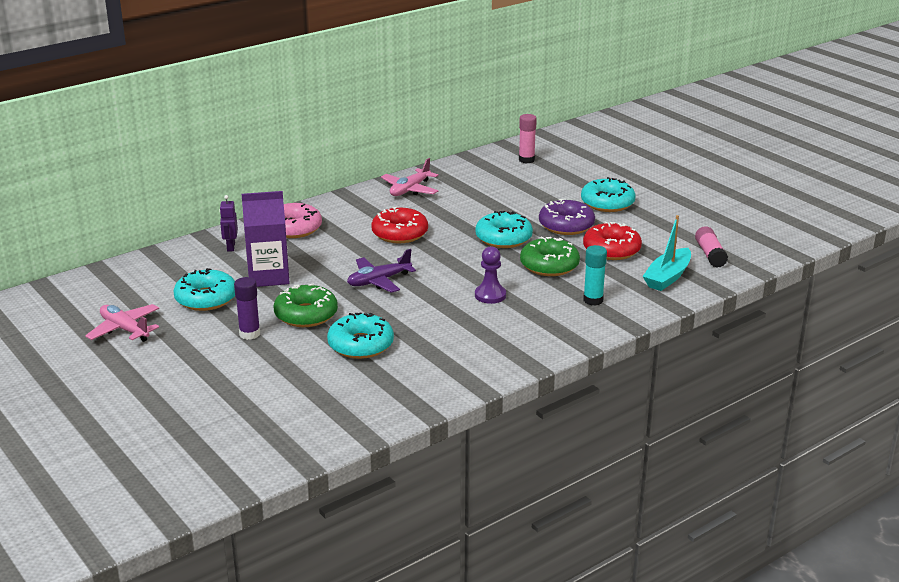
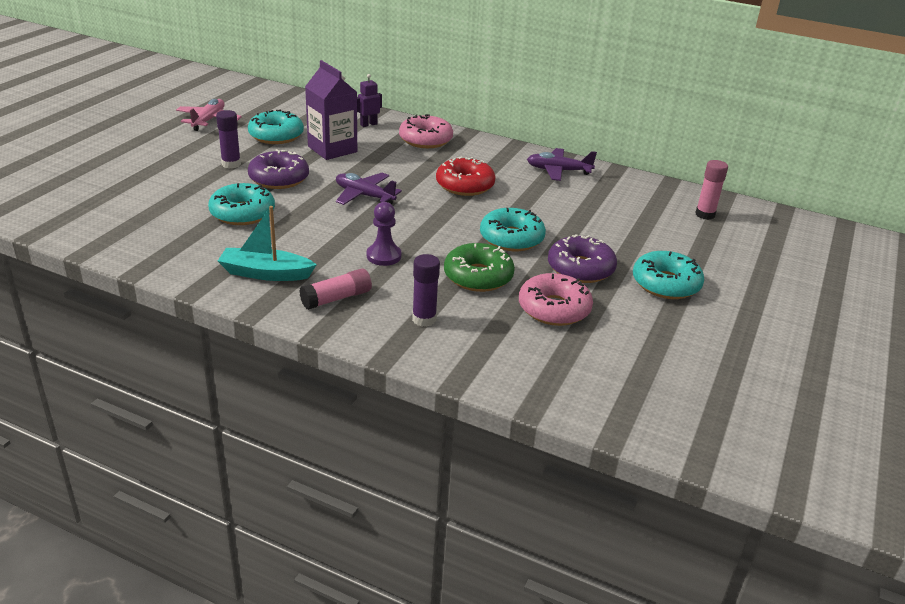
camera: 60 degrees right, 5 degrees up
(306, 315) = (279, 178): green donut -> purple donut
(410, 190) = (558, 171): pink plane -> purple plane
(593, 300) = (424, 319): turquoise glue stick -> purple glue stick
(611, 250) = (554, 309): red donut -> pink donut
(667, 277) = (525, 362): turquoise boat -> turquoise boat (265, 273)
(710, 254) = (617, 385): pink glue stick -> pink glue stick (337, 298)

